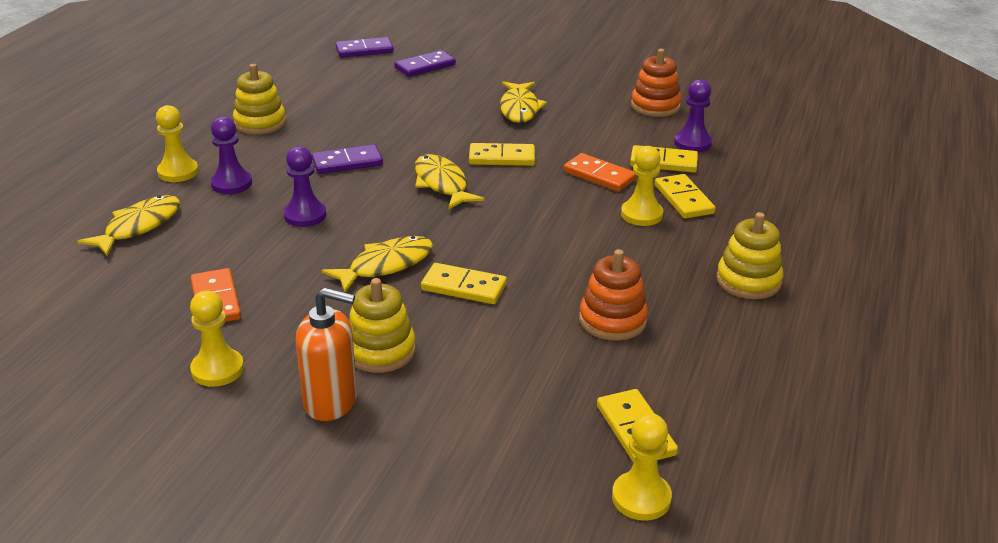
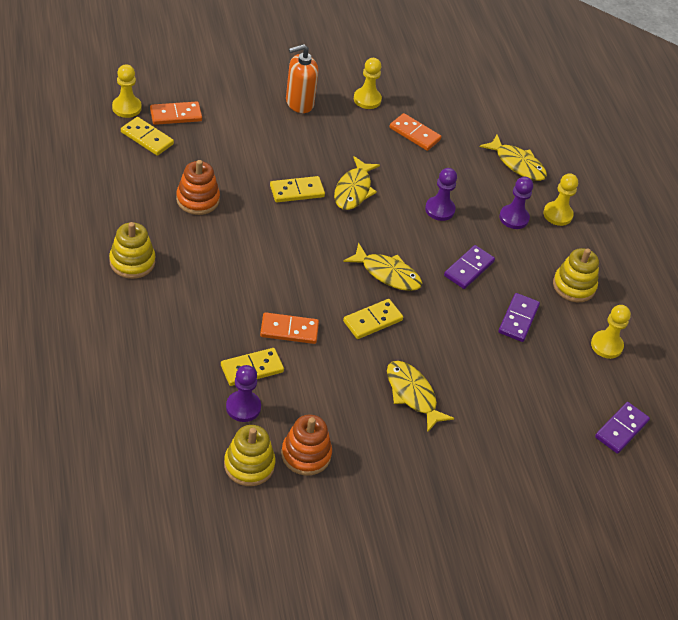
camera: 140 degrees right, 15 degrees up
(139, 226) = (517, 164): yellow fish -> yellow fish turned 45 degrees counterclockwise
(380, 350) = (303, 136): yellow stacking toy -> yellow stacking toy (249, 465)
(425, 66) = (545, 426): purple domino -> purple domino (518, 319)
(559, 452) = (176, 115): none -> orange domino
(641, 214) = (233, 298): yellow pawn -> yellow pawn (606, 345)
(684, 199) = (213, 328): yellow domino -> none

